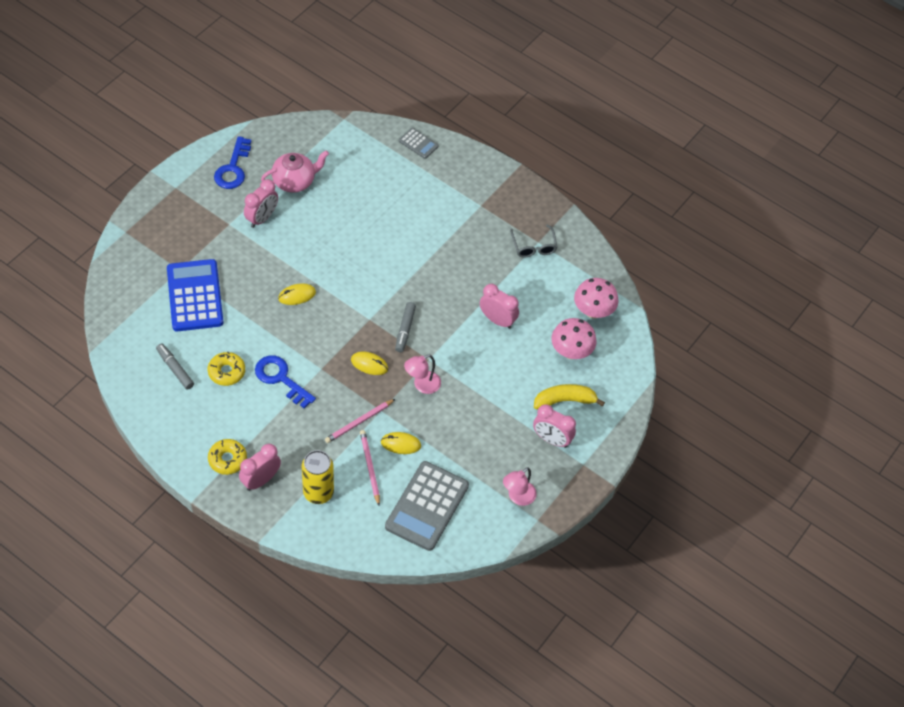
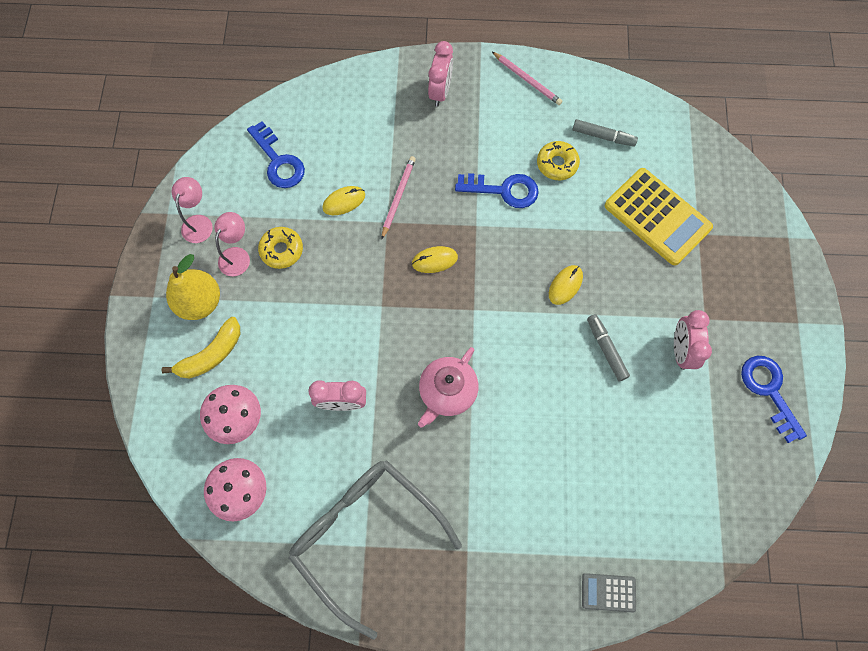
camera: 150 degrees right, 15 degrees up
(195, 296) = (657, 217): blue calculator -> yellow calculator
(227, 459) = (483, 90): yellow donut -> yellow donut (282, 250)
(295, 181) = (692, 424): pink teapot -> pink teapot (447, 392)
(318, 493) = (383, 112): yellow can -> none
(369, 467) = (355, 162): pink pencil -> pink pencil (527, 80)
(405, 330) = (429, 322): grey marker -> grey marker (606, 349)
(422, 385) = (367, 273): pink lamp -> pink lamp (237, 255)
(427, 506) = (278, 161): grey calculator -> blue key
(533, 246) = (366, 535): grey glasses -> grey glasses, size x2.21
(551, 439) = (200, 302): pink clock -> yellow pear

